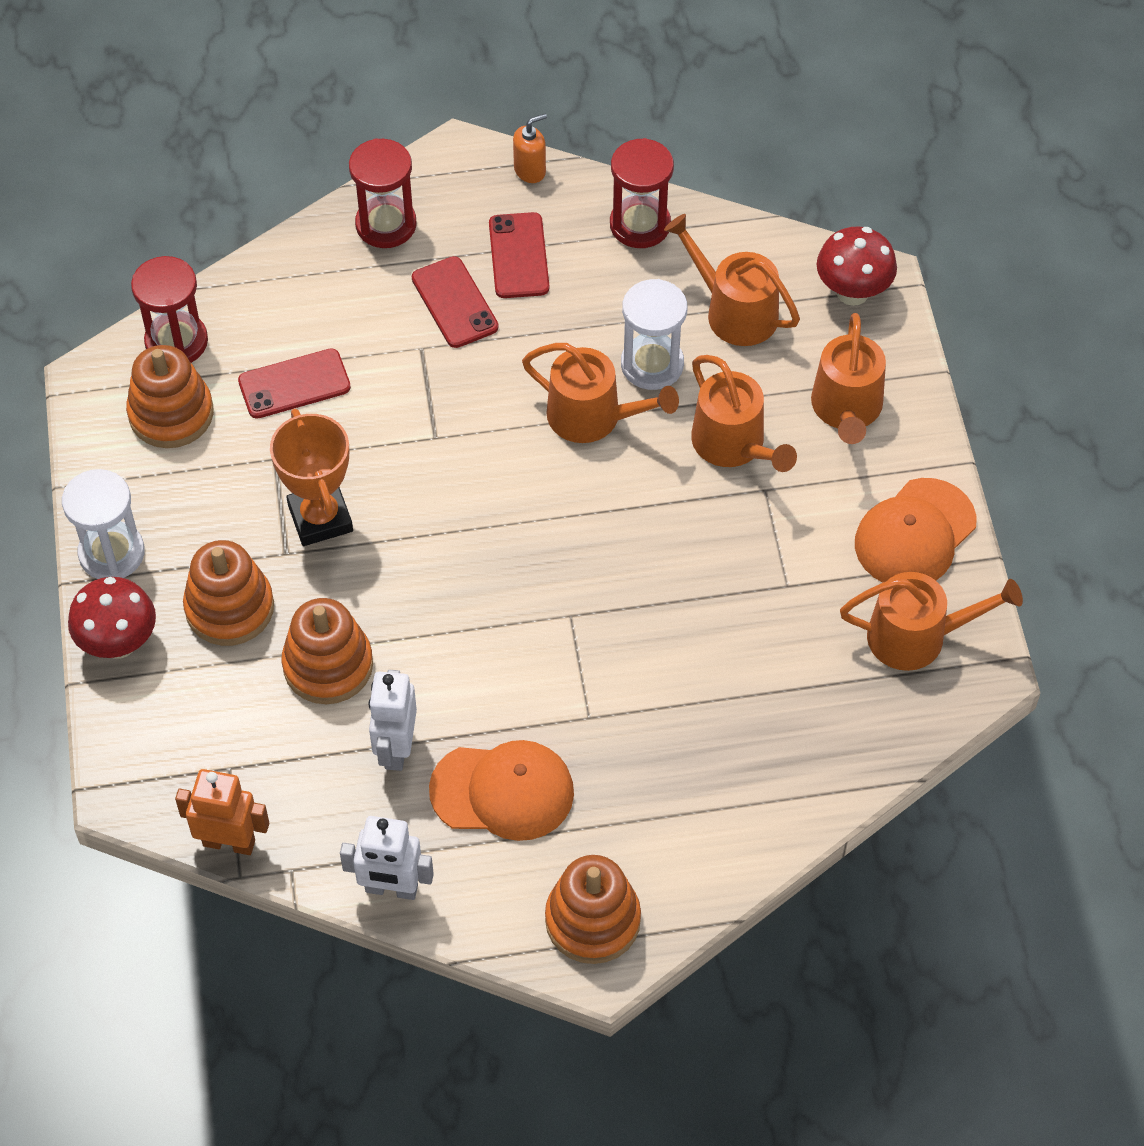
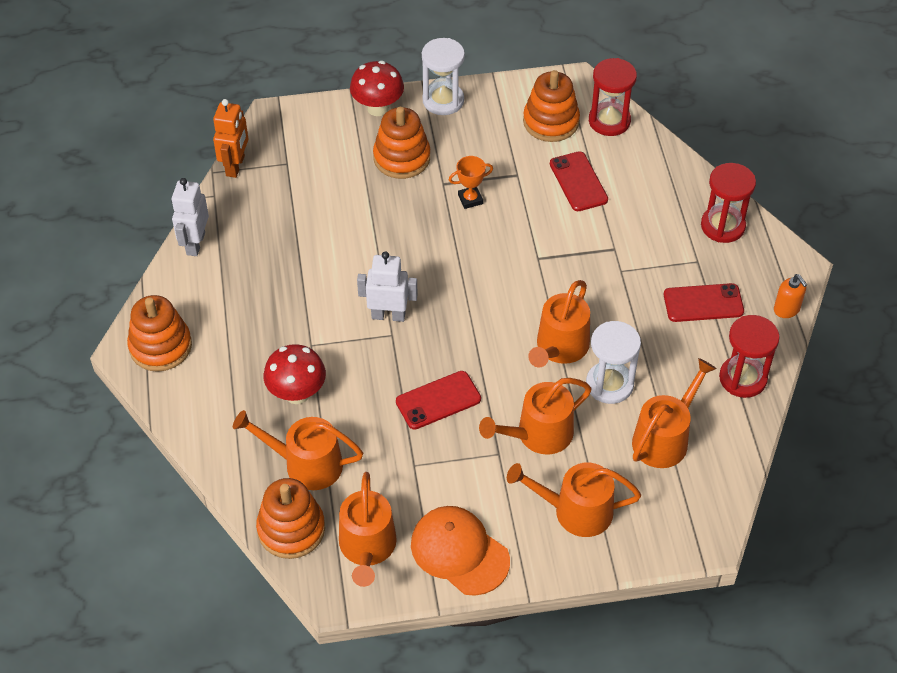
camera: 90 degrees right, 5 degrees down
(320, 518) = (470, 199): orange trophy -> orange trophy, size x0.56
(328, 665) = (357, 207): orange stacking toy -> orange stacking toy (291, 529)
(395, 748) = (294, 243): white robot -> white robot (388, 315)
(454, 303) = (656, 266): red phone -> red phone (438, 400)
(502, 791) = (258, 298): orange cap -> none
(793, 714) = (306, 464): none -> orange watering can
(852, 292) = (692, 521): red mushroom -> red mushroom (297, 393)

